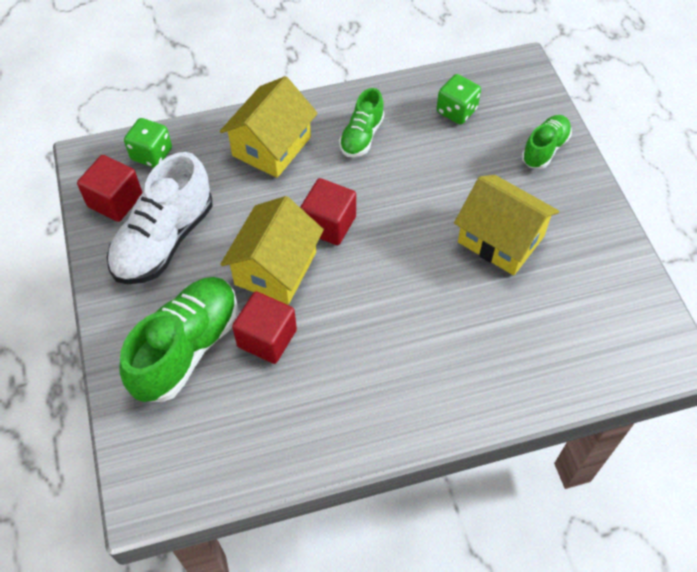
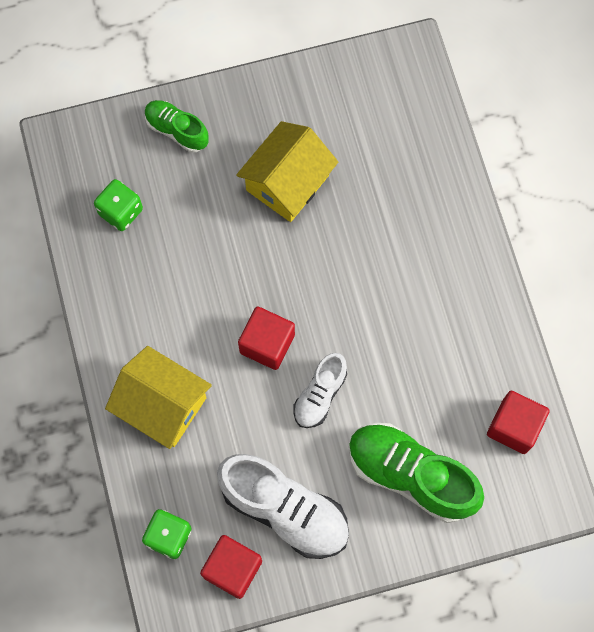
camera: 90 degrees left, 15 degrees up
(267, 338) = (398, 400): red cube -> red cube (514, 426)
(275, 268) = (320, 395): yellow house -> white shoe
(361, 136) = (152, 310): green shoe -> none

